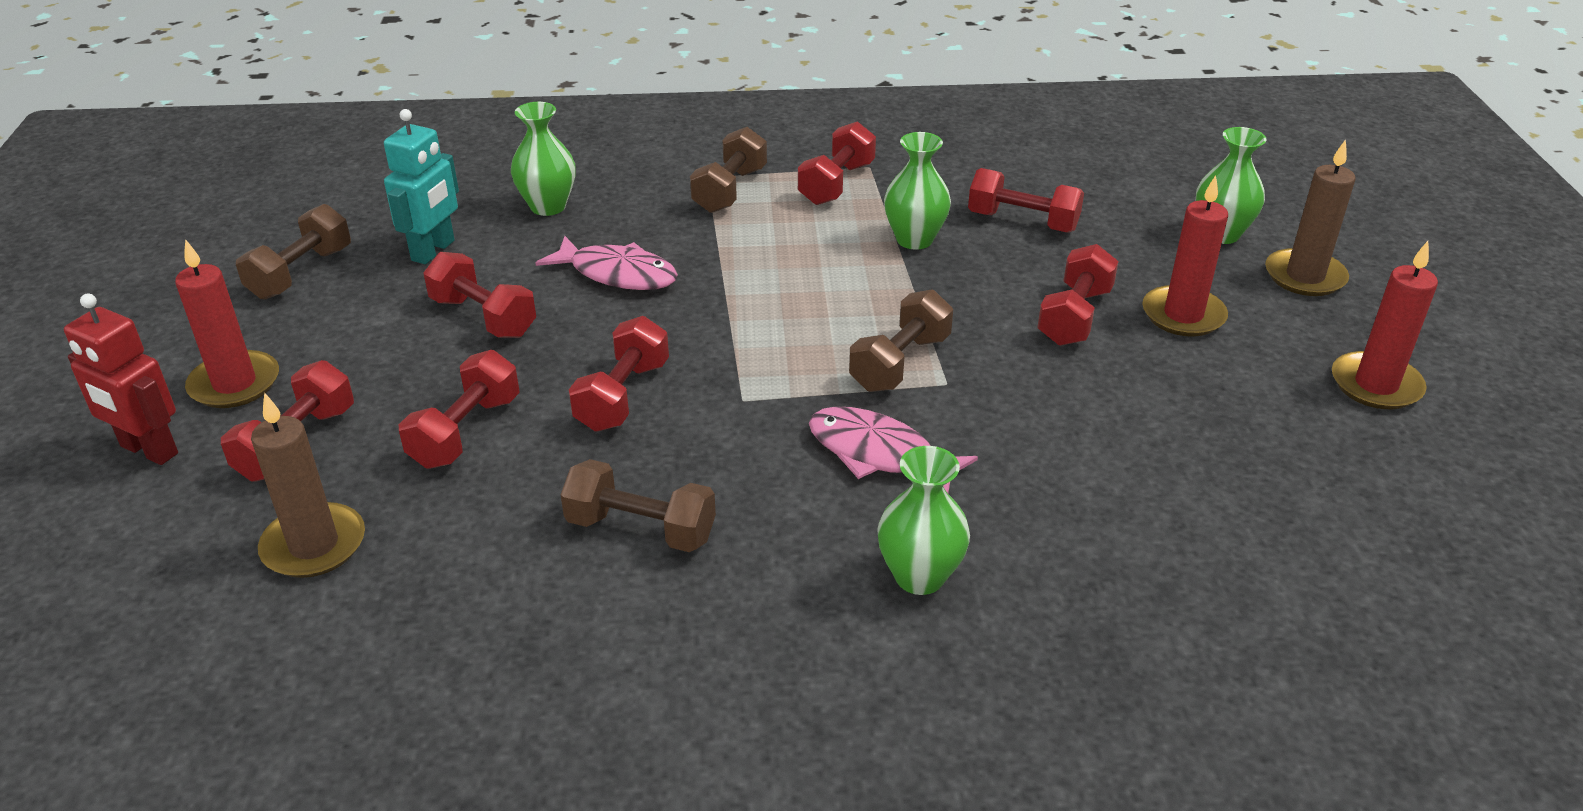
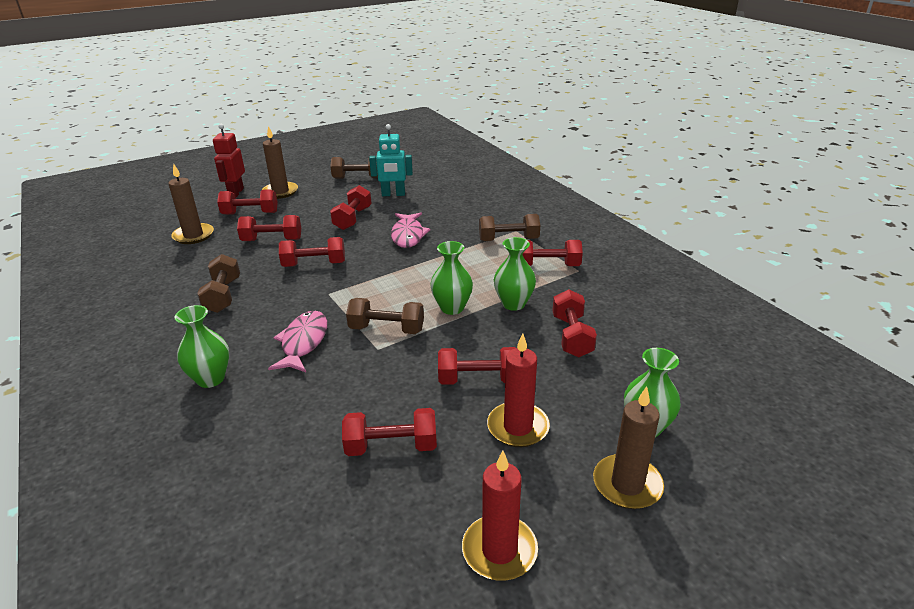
camera: 65 degrees right, 5 degrees down
(235, 384) = (280, 192): red candle -> brown candle
(548, 206) = (449, 204): green vase -> green vase (452, 308)
(1177, 420) = (391, 446): none -> red dumbbell

